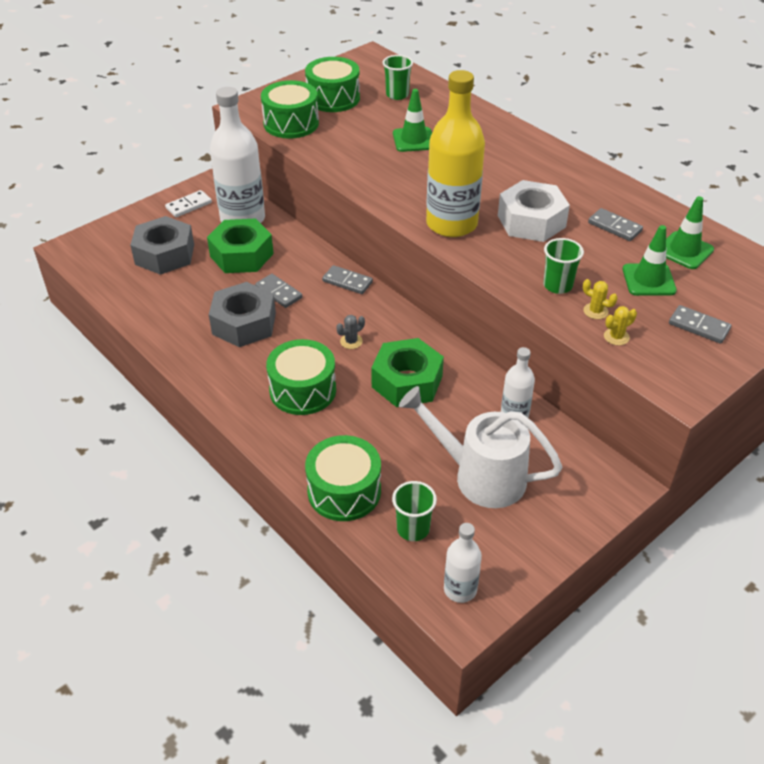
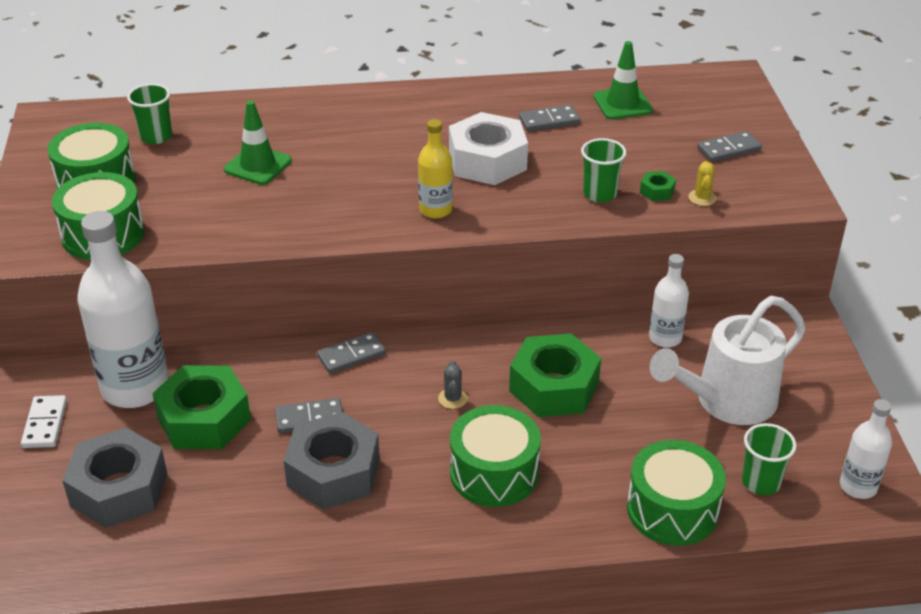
camera: 55 degrees left, 5 degrees down
(451, 224) = (435, 210): yellow bottle -> yellow bottle, size x0.51
(595, 311) = (657, 191): yellow cactus -> green nut
(648, 280) = (643, 142): green traffic cone -> none

